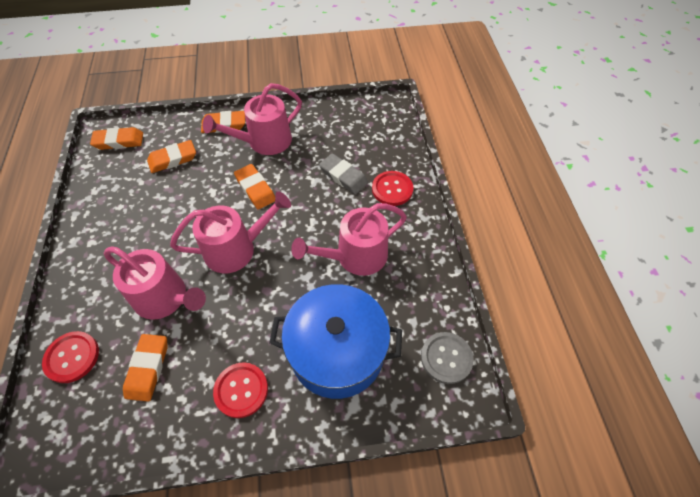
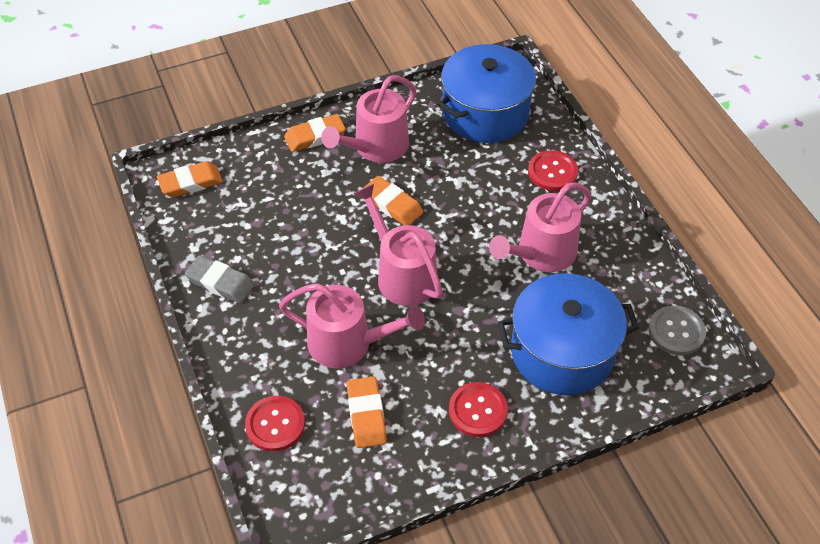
camera: 15 degrees left, 5 degrees down
(173, 159) = (272, 190): orange eraser -> none
(236, 249) = (402, 275): pink watering can -> pink watering can turned 90 degrees counterclockwise
(343, 176) = (490, 169): grey eraser -> grey eraser (220, 282)
(358, 132) = (485, 113): none -> blue pot

